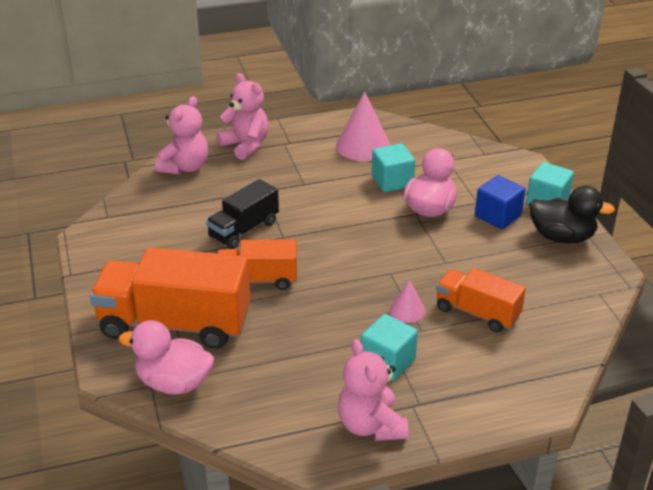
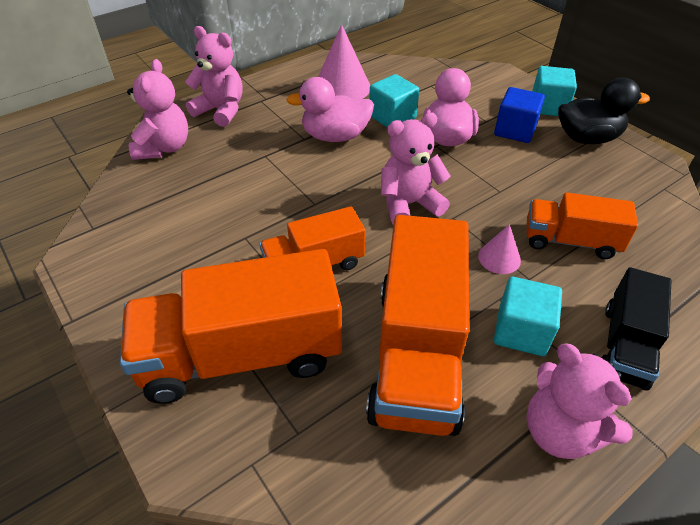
camera: 20 degrees left, 10 degrees up
(174, 383) = (281, 449): pink duck -> pink duck (335, 136)
(244, 230) = (266, 206): black truck -> black truck (625, 345)
(299, 355) = (417, 353): none -> orange truck
(360, 255) = (409, 204): none -> pink teddy bear

